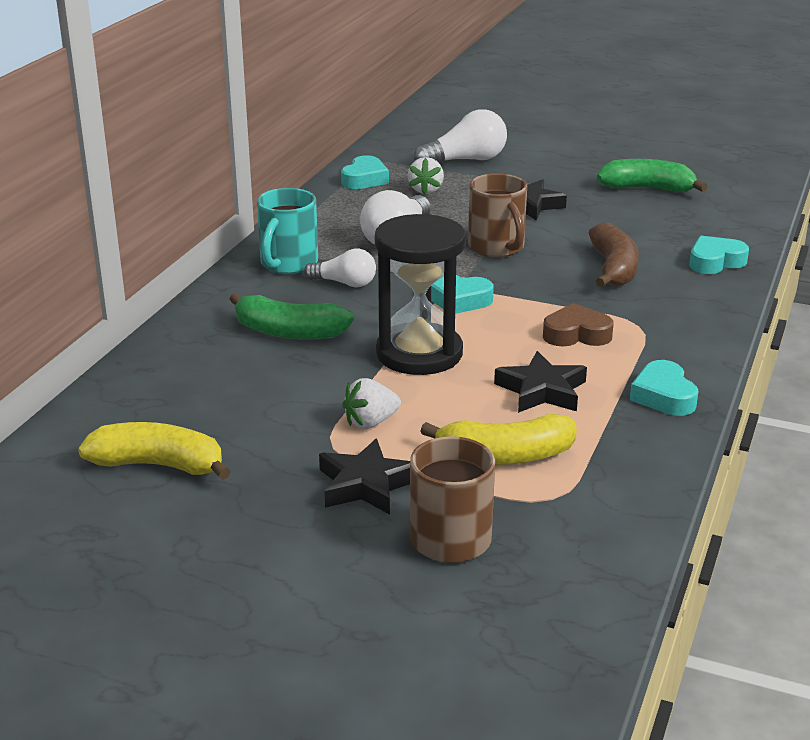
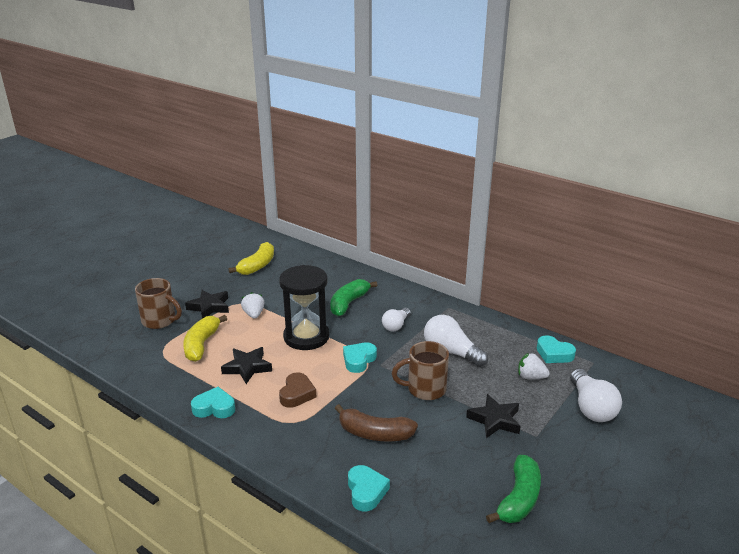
camera: 105 degrees right, 0 degrees up
(288, 264) = (427, 311): turquoise mug -> none

